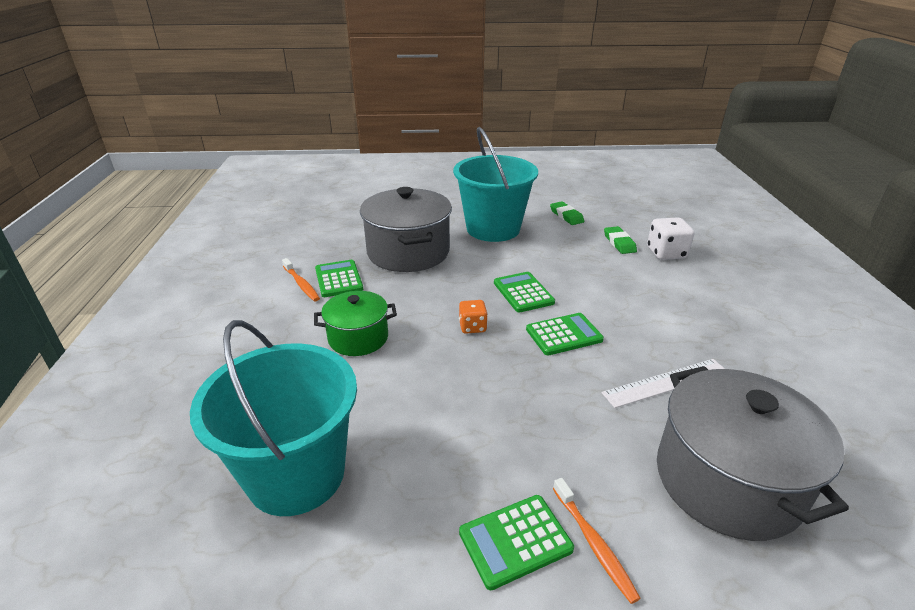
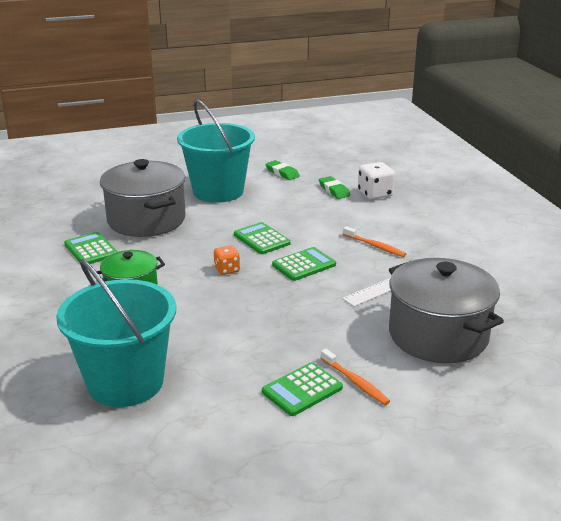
camera: 15 degrees left, 5 degrees down
(301, 284) = (57, 258): orange toothbrush -> orange toothbrush (375, 246)

